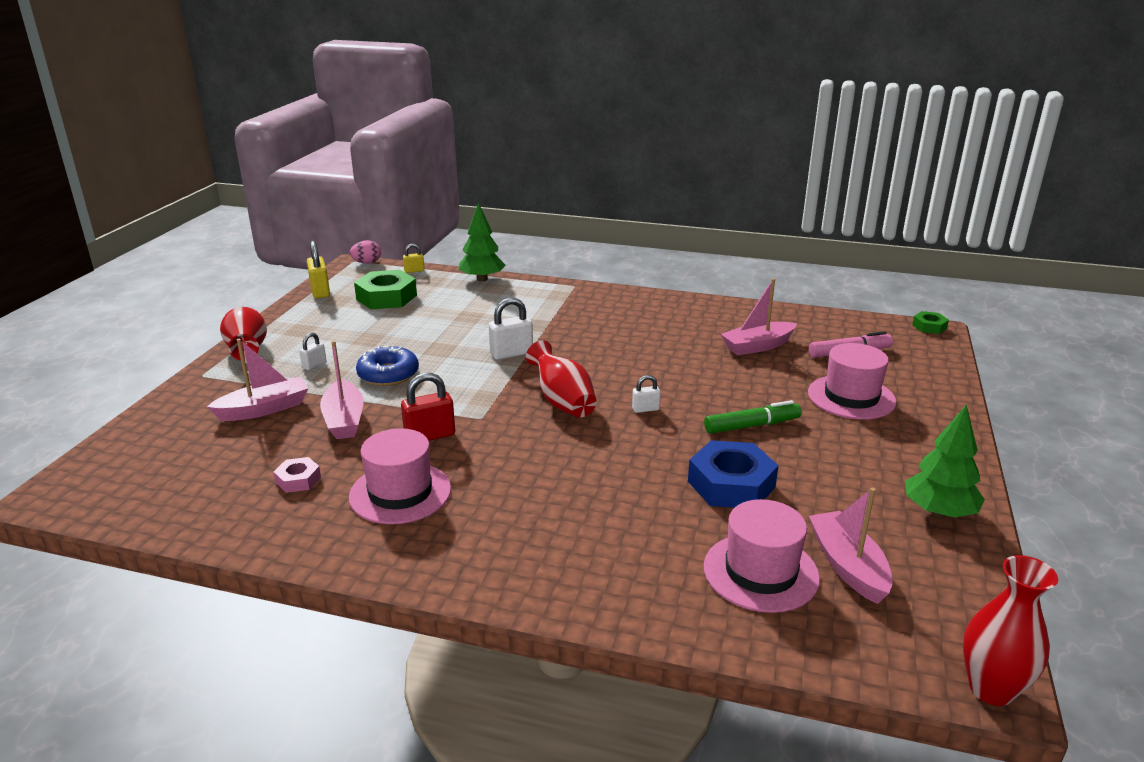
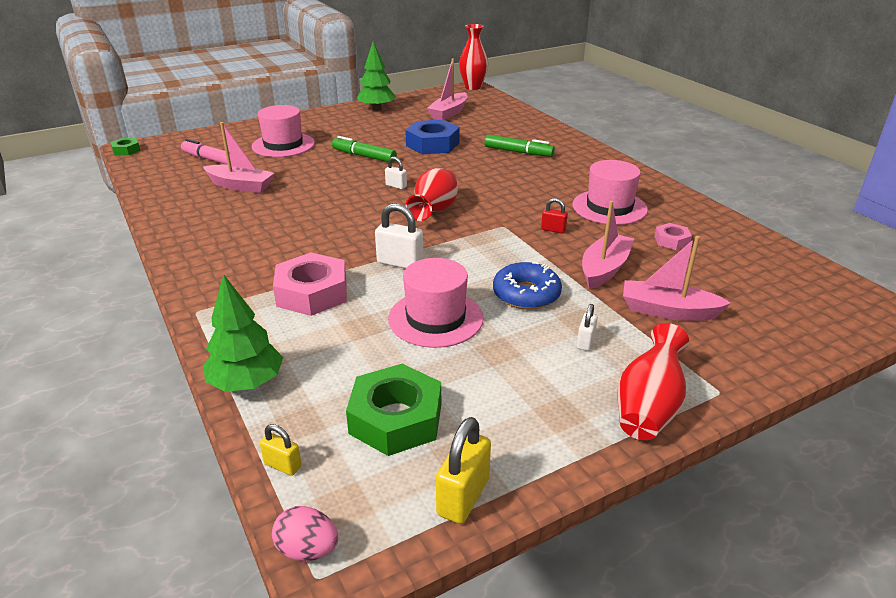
camera: 135 degrees left, 5 degrees up
(314, 365) = (585, 342): white padlock -> white padlock turned 60 degrees counterclockwise
(430, 435) = (553, 230): red padlock -> red padlock, size x0.57
(532, 316) = (312, 293): none -> pink nut
(615, 530) = (518, 152): none -> green marker
(760, 572) = (484, 123): pink hat -> pink hat (435, 318)

